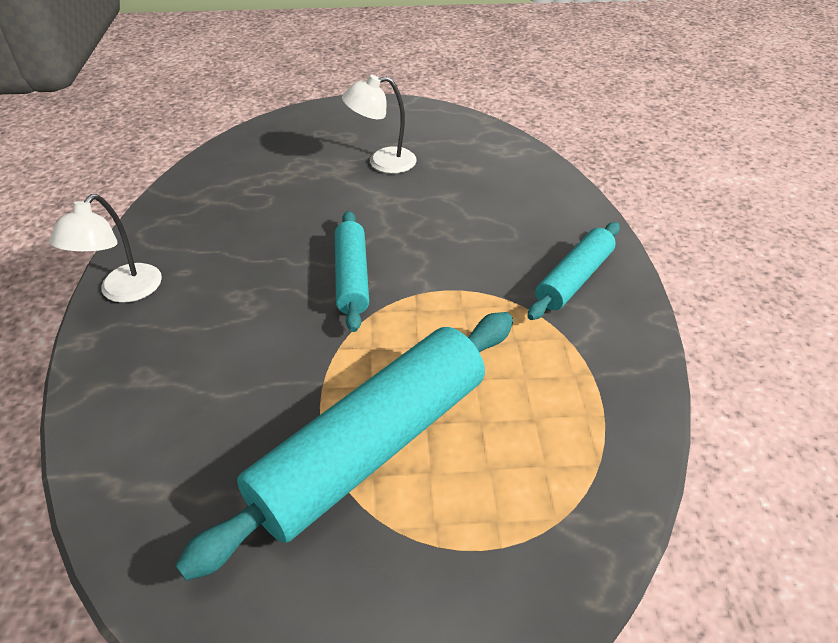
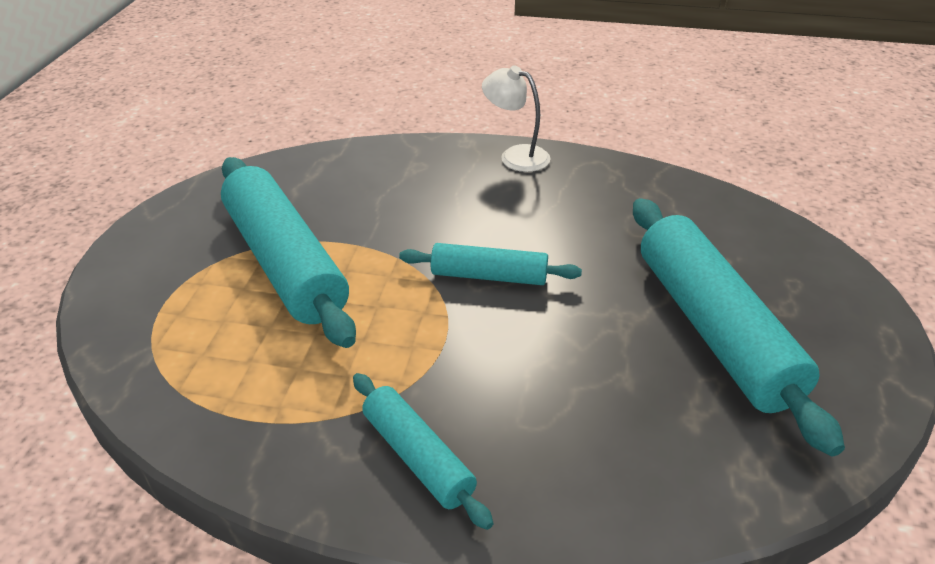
camera: 105 degrees right, 5 degrees down
(382, 162) = (714, 329): white lamp -> turquoise rolling pin

